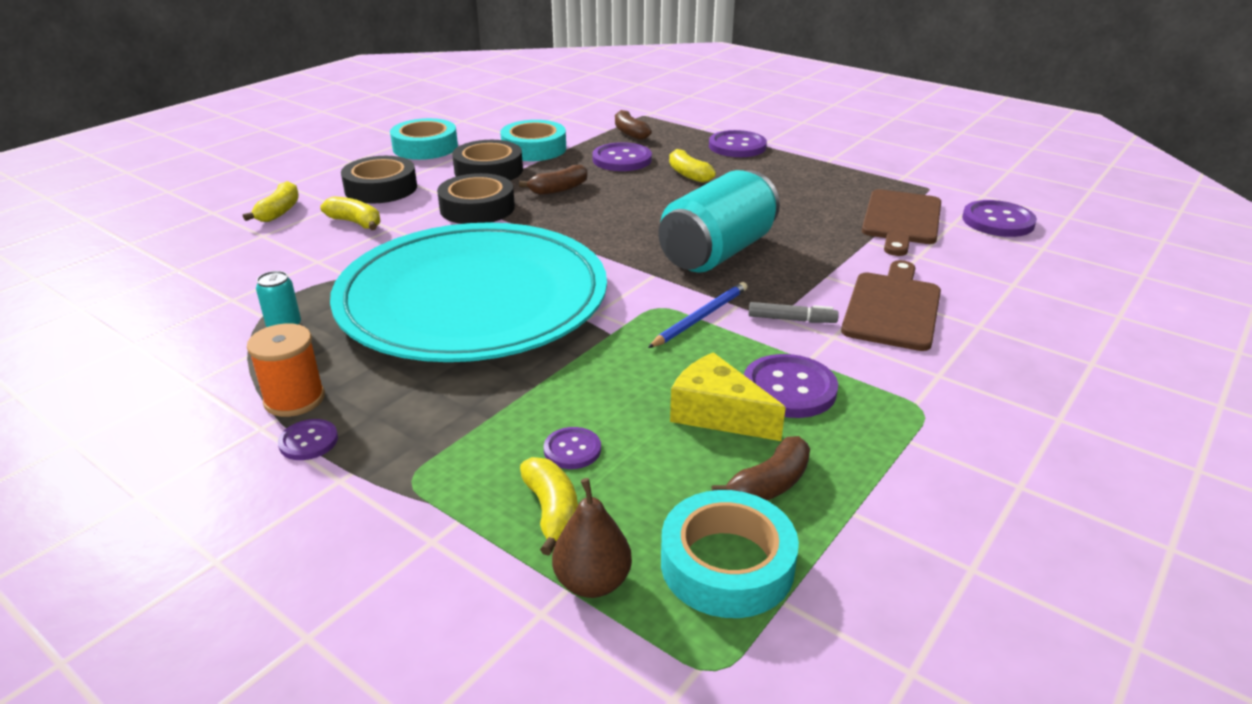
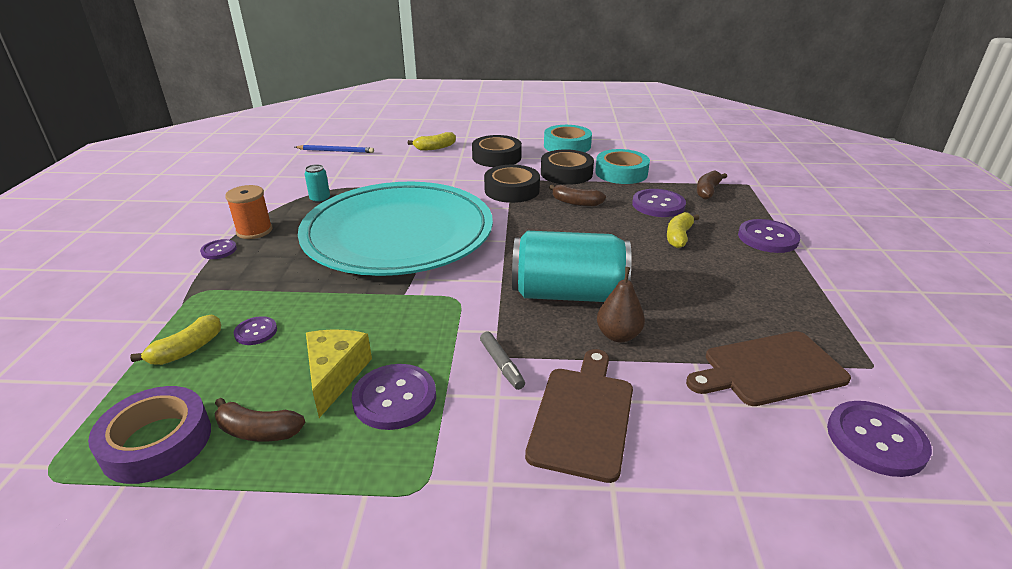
camera: 55 degrees right, 0 degrees up
(355, 222) = (448, 168): yellow banana -> none
(592, 582) = (123, 391): brown pear -> brown pear (618, 335)
(700, 317) = (461, 321): blue pencil -> blue pencil (336, 151)
(727, 564) = (157, 442): turquoise tape -> purple tape
(893, 308) = (583, 416): brown cutting board -> brown cutting board turned 60 degrees counterclockwise

